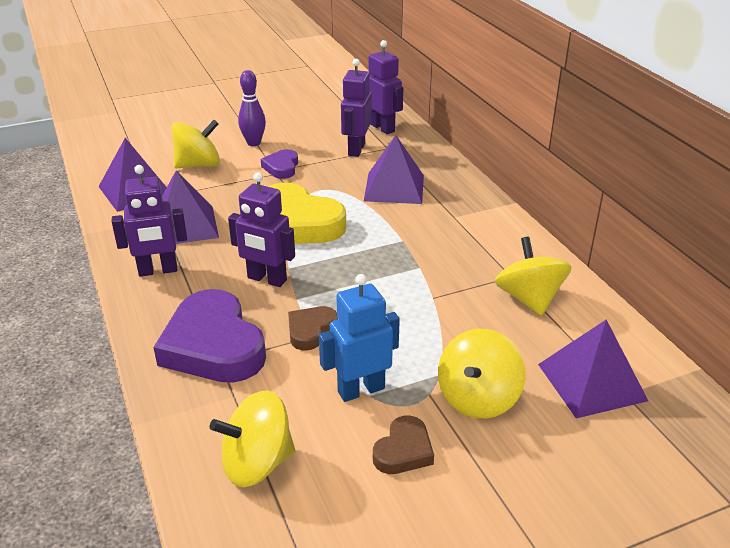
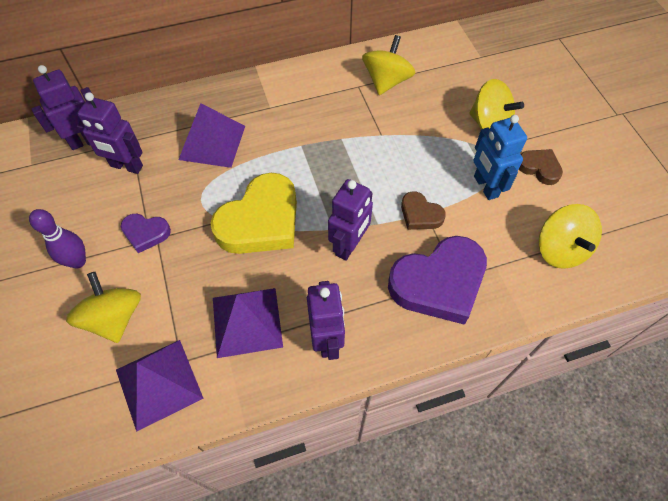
camera: 85 degrees left, 25 degrees up
(529, 299) = (386, 81): yellow spinning top -> yellow spinning top turned 120 degrees clockwise
(591, 382) = (472, 69): purple pyramid -> none

